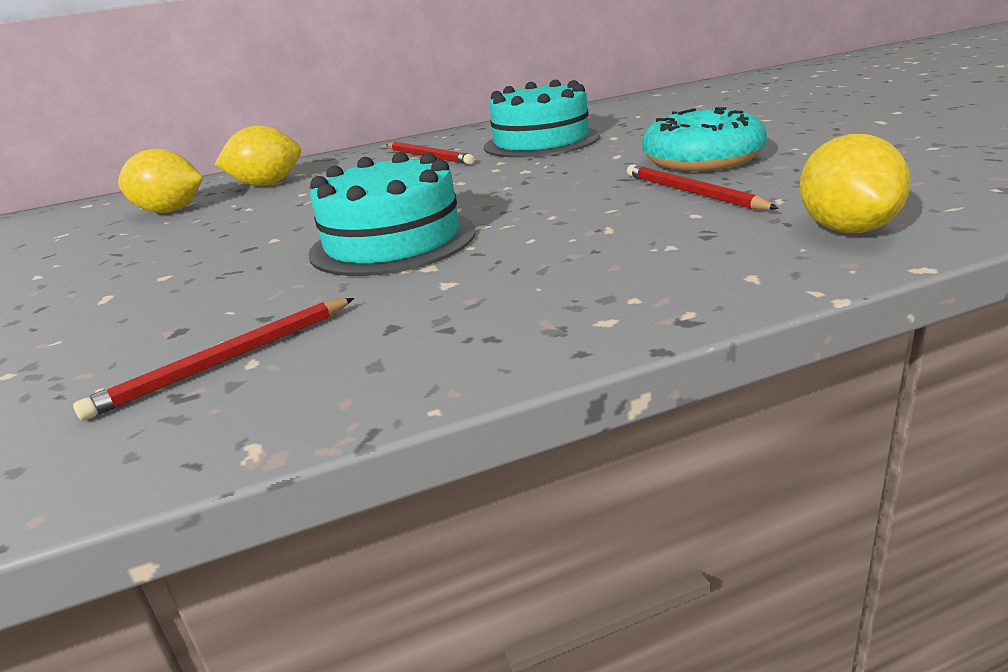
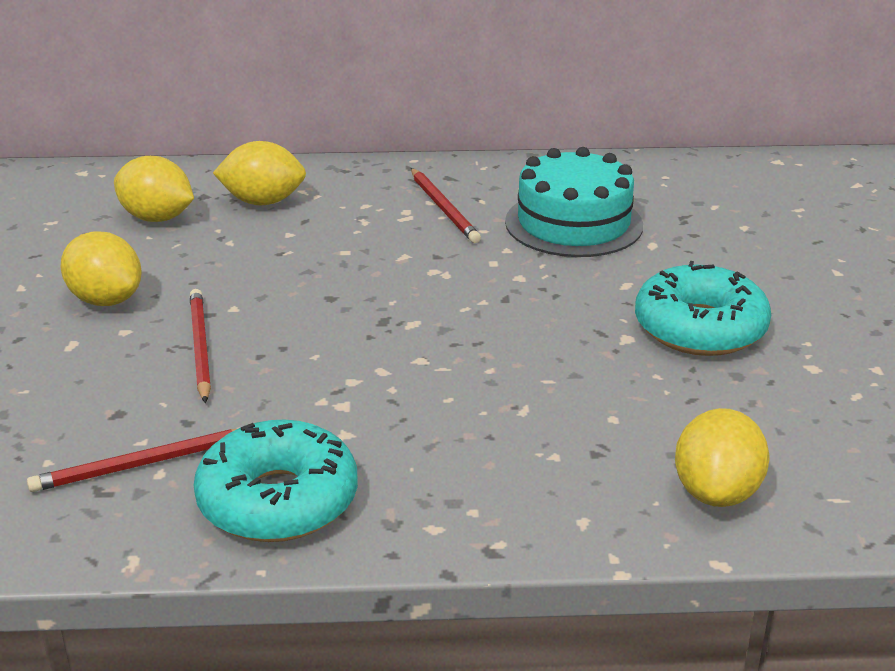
camera: 15 degrees right, 5 degrees up
(135, 263) = (106, 300): none -> yellow lemon
(393, 242) = (332, 355): turquoise cake -> none
(410, 346) = (278, 500): none -> turquoise donut
(692, 193) = (640, 383): red pencil -> red pencil (200, 348)

